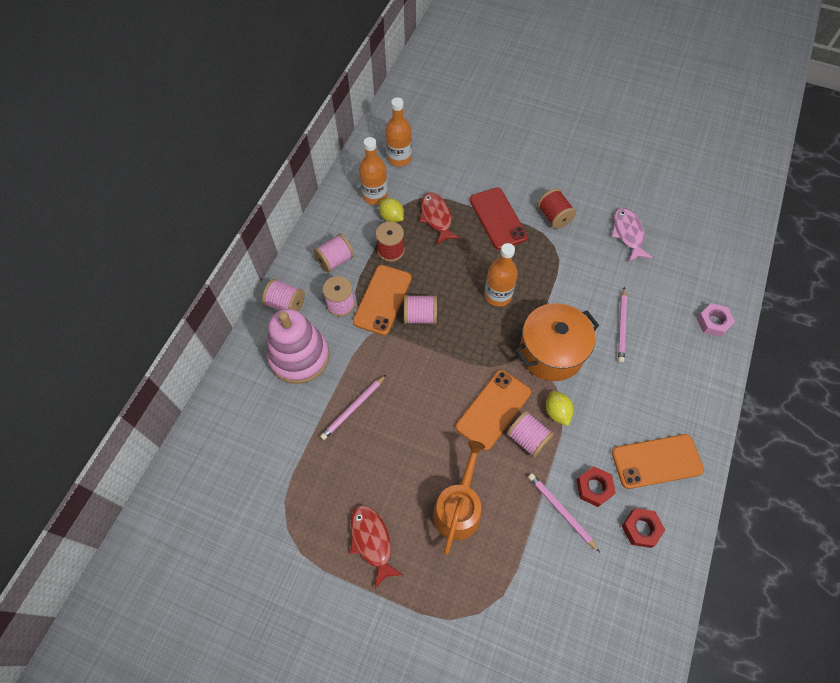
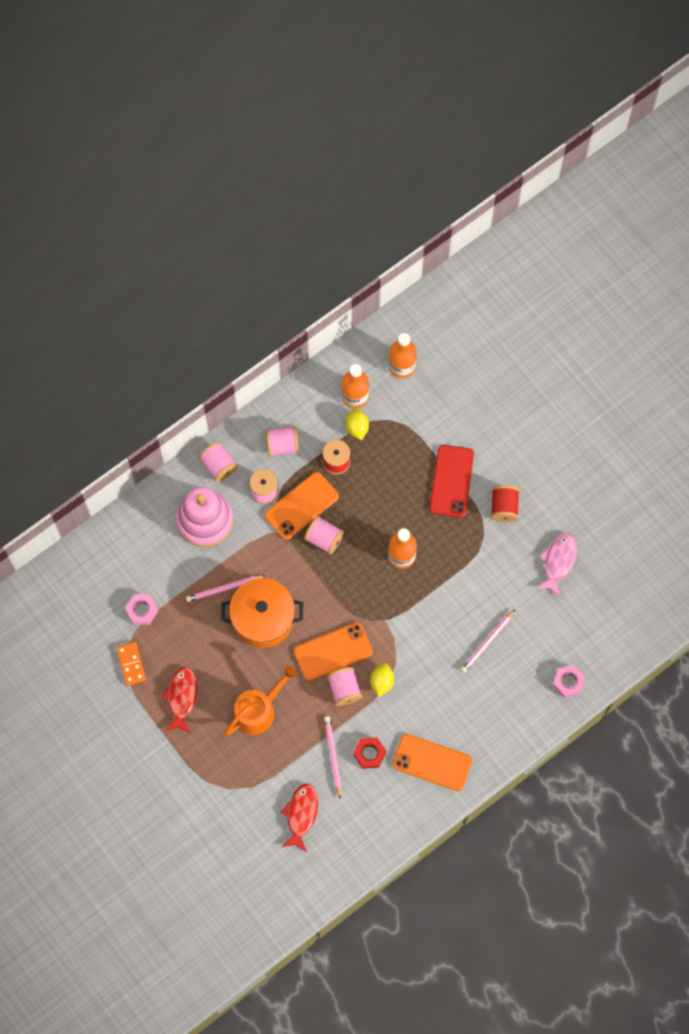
camera: 30 degrees right, 10 degrees up
(281, 474) = (142, 610): none -> pink nut
(298, 536) = (131, 664): none -> orange domino
(436, 217) = (397, 450): red fish -> red fish (301, 814)
(551, 352) = (411, 631): orange pot -> orange pot (263, 618)
(641, 529) = (383, 801): red nut -> none

